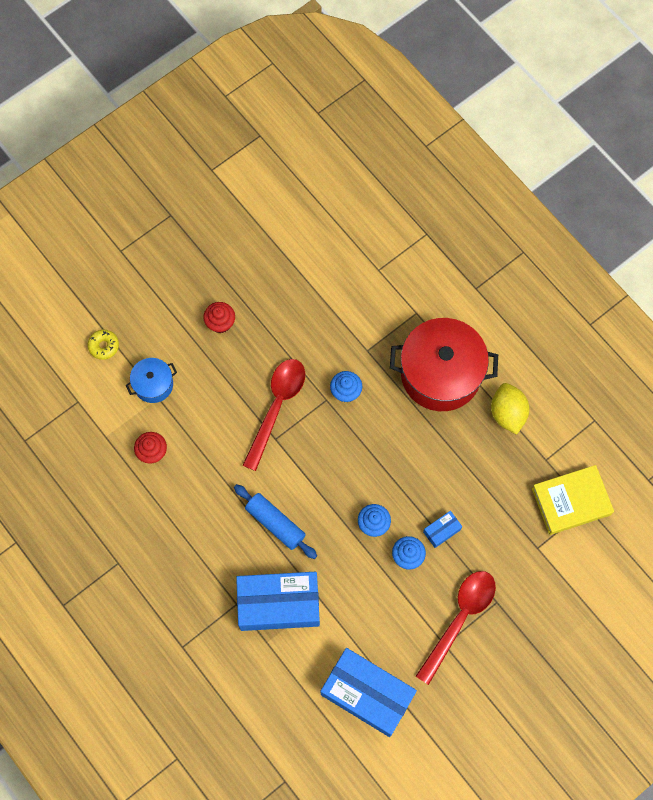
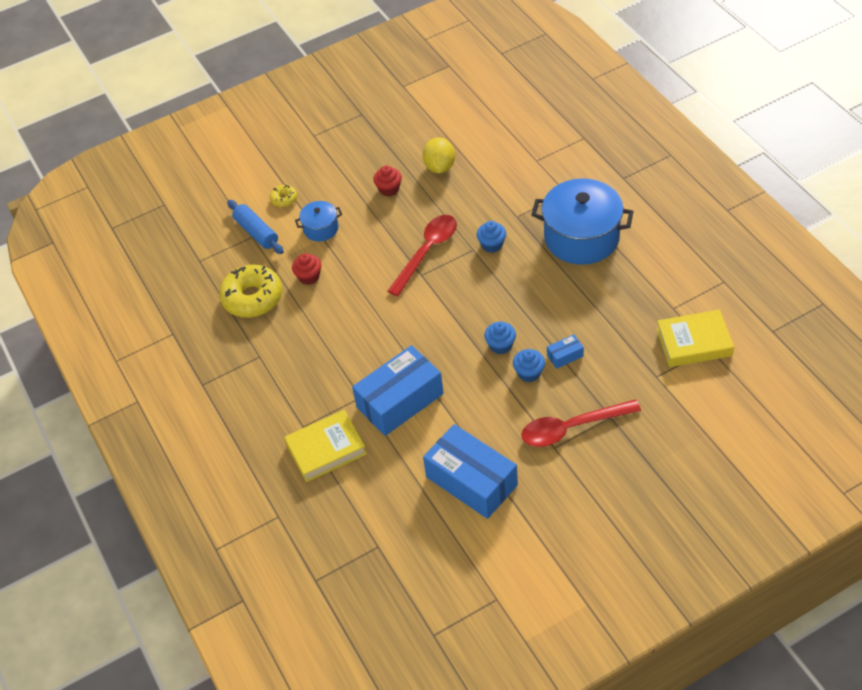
camera: 15 degrees right, 20 degrees down
(95, 486) = (253, 298): none -> yellow donut
(212, 672) = (326, 449): none -> yellow book
(275, 523) = (409, 338): blue rolling pin -> blue rolling pin (256, 232)
(279, 604) = (400, 401): blue box -> blue box turned 45 degrees counterclockwise
(440, 374) = (581, 237): red pot -> blue pot
(459, 619) = (572, 428): red spoon -> red spoon turned 150 degrees counterclockwise
(507, 413) = (640, 271): yellow lemon -> yellow lemon (440, 167)

